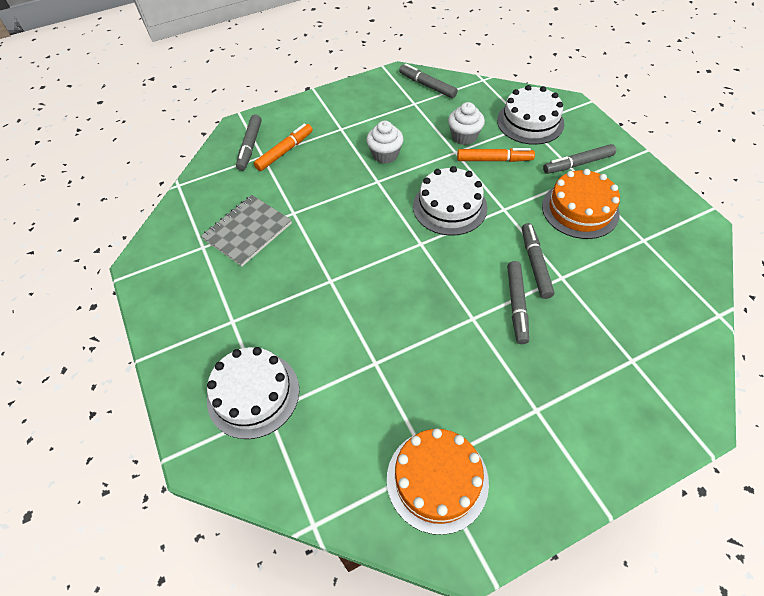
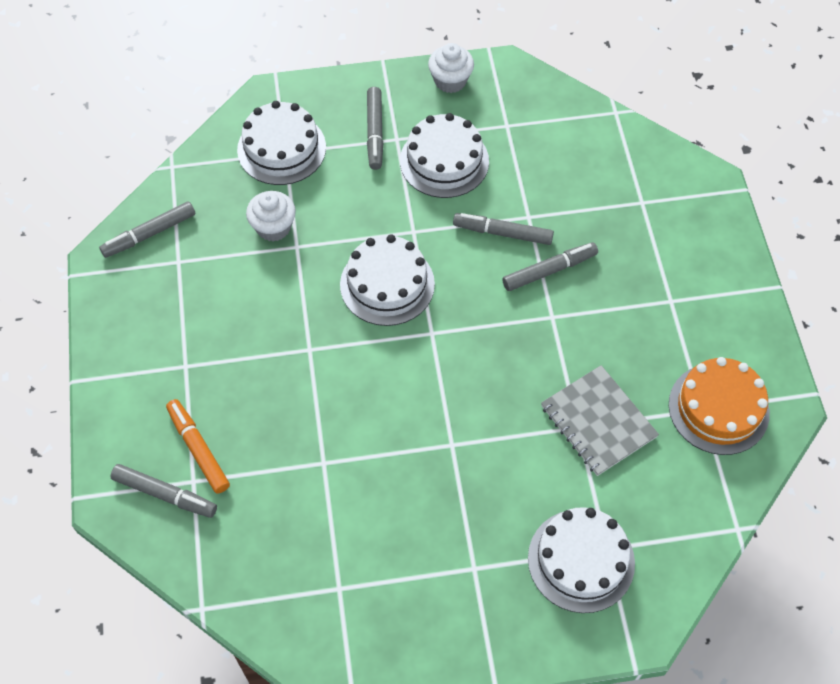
camera: 75 degrees left, 5 degrees up
(247, 231) = (334, 526): grey notebook -> grey notebook (598, 422)
(385, 155) = (264, 326): white cupcake -> white cupcake (450, 81)
(494, 160) = (330, 211): orange marker -> none
(516, 305) = (549, 270): grey marker -> grey marker turned 45 degrees counterclockwise
(580, 210) = (444, 161): orange cake -> white cake

